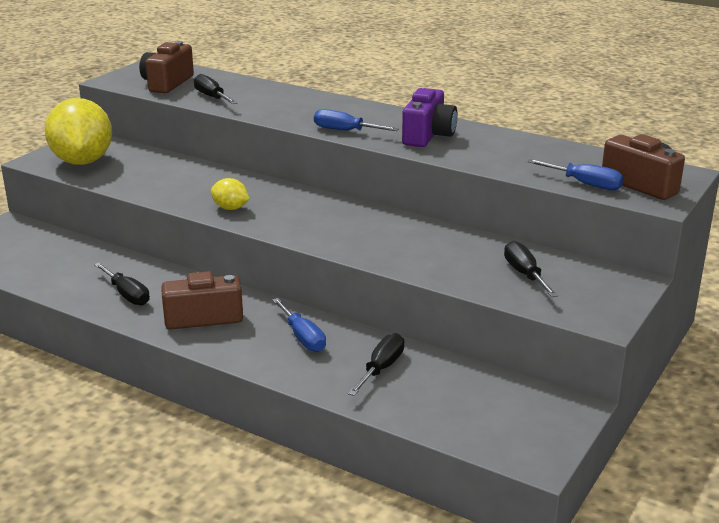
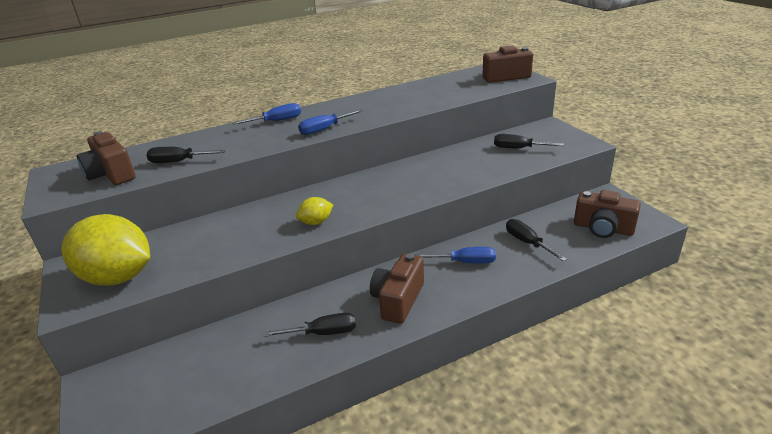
camera: 55 degrees left, 5 degrees up
(428, 135) = (369, 108): purple camera -> none
(472, 419) = (603, 228): none -> brown camera
(584, 184) = (490, 88): blue screwdriver -> blue screwdriver (277, 121)

